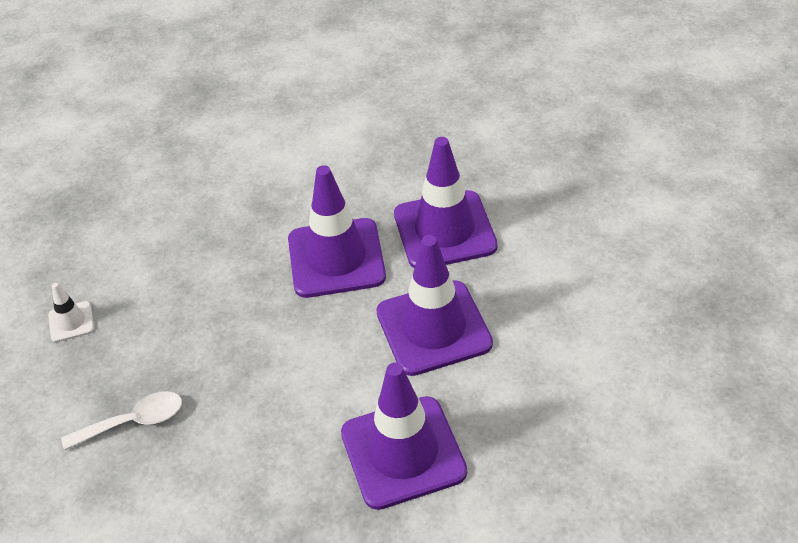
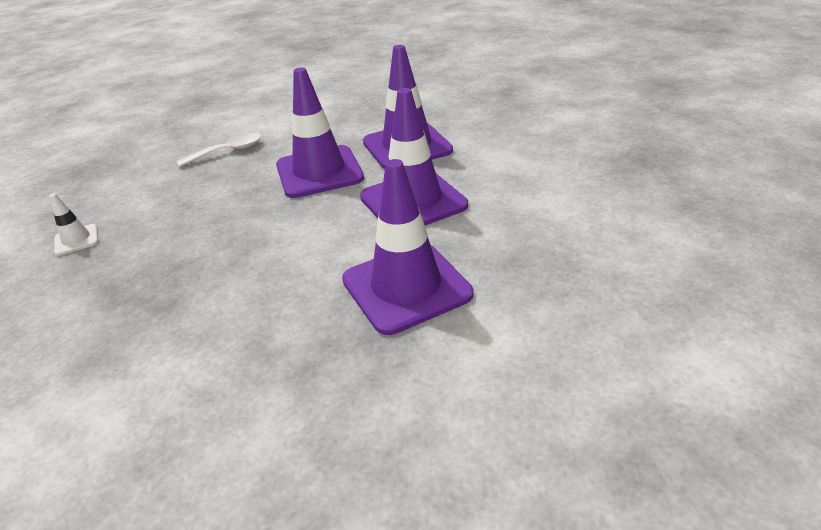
camera: 10 degrees left, 10 degrees down
(133, 422) = (131, 302): white spoon -> white spoon (227, 151)

